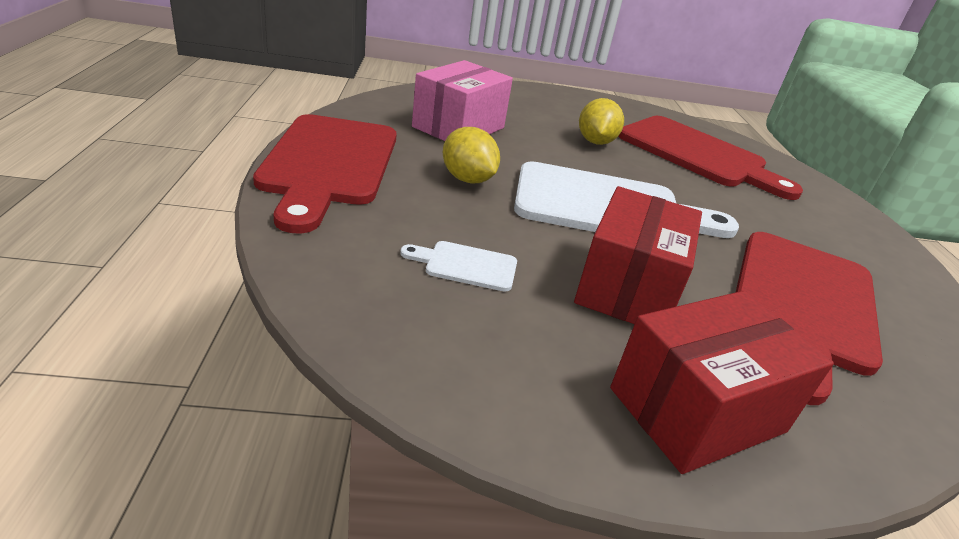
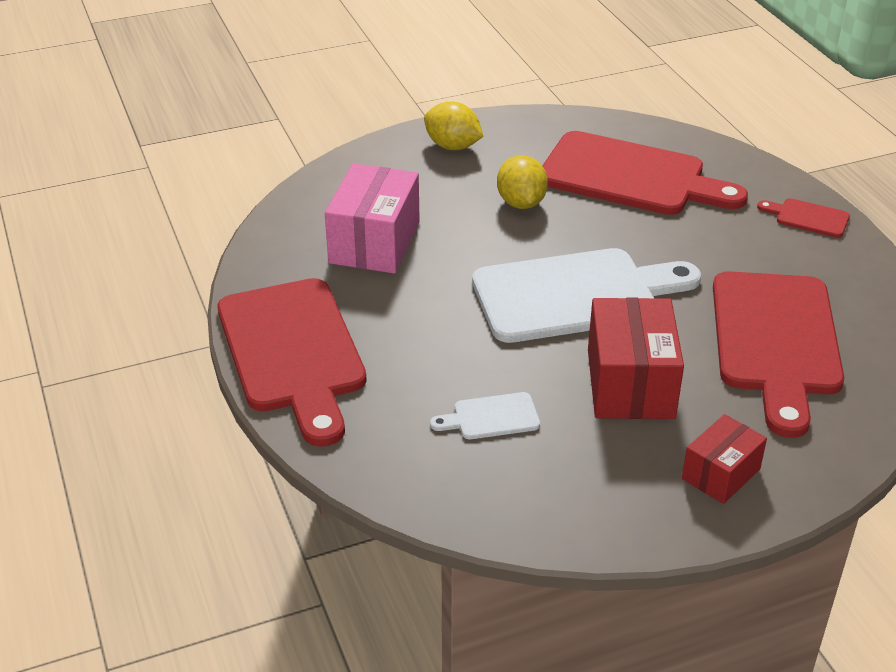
camera: 15 degrees left, 5 degrees up
(467, 179) = (430, 315): yellow lemon -> yellow lemon (452, 146)
(697, 410) = (721, 474): red box -> red box, size x0.59
(858, 225) = (808, 218): none -> red cutting board

